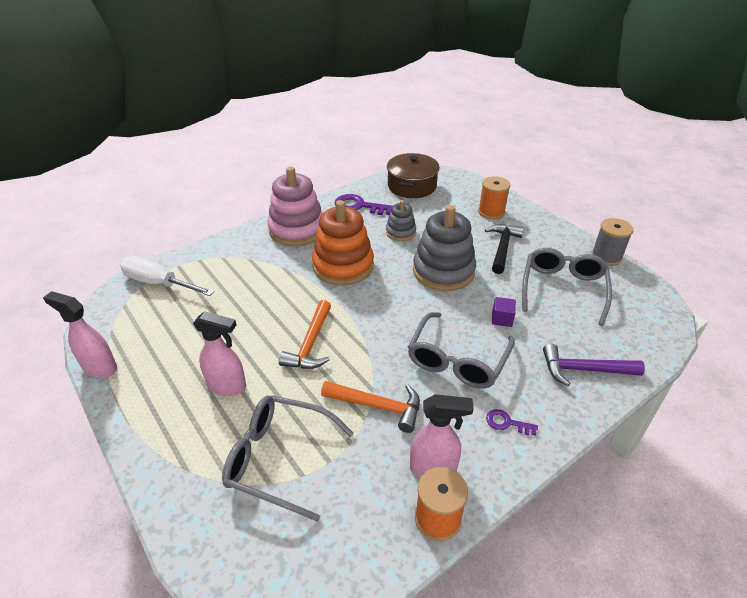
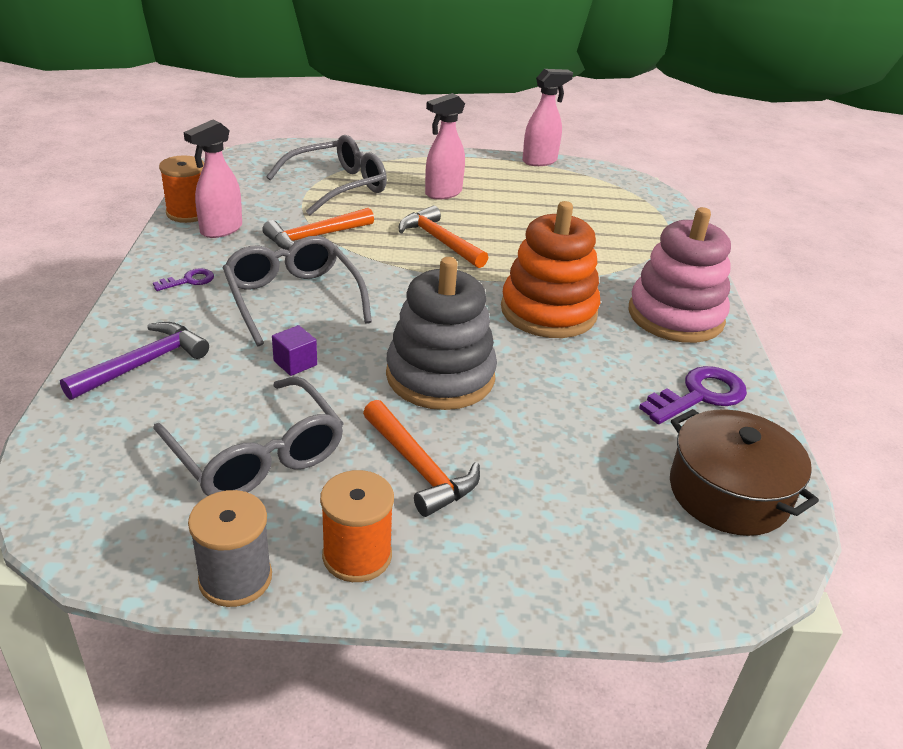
camera: 125 degrees right, 5 degrees down
(158, 283) = (642, 208): white screwdriver -> none
(400, 232) = (578, 393): grey stacking toy -> none
(491, 212) = (535, 535): orange spool -> orange spool (357, 555)
(502, 248) = (419, 468): black hammer -> orange hammer

